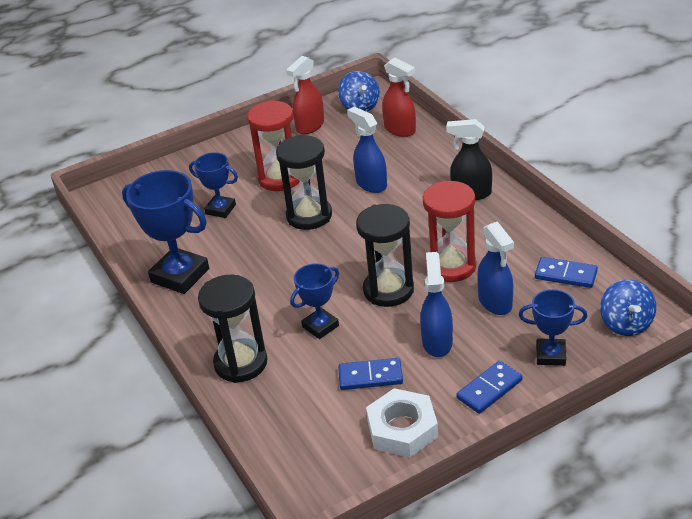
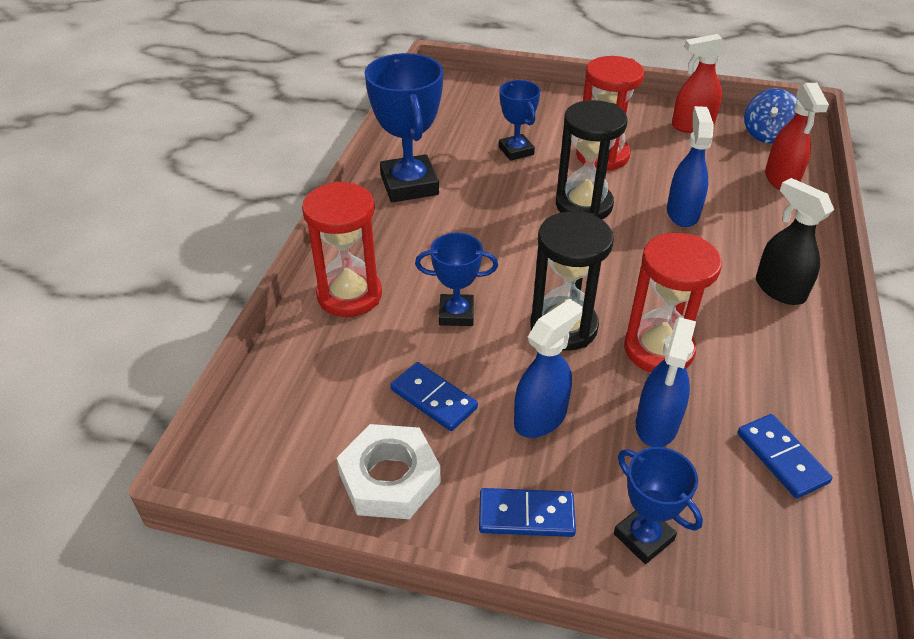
camera: 40 degrees right, 5 degrees up
(241, 363) = (349, 295): black hourglass -> red hourglass
(626, 324) = (788, 580): blue spinning top -> none

